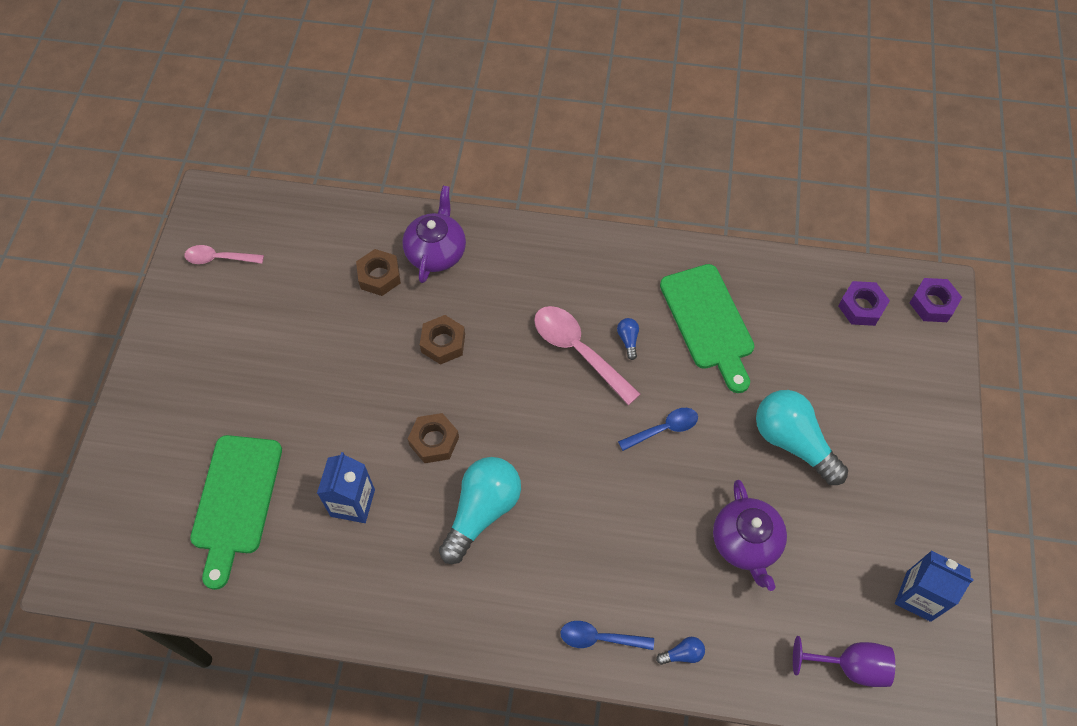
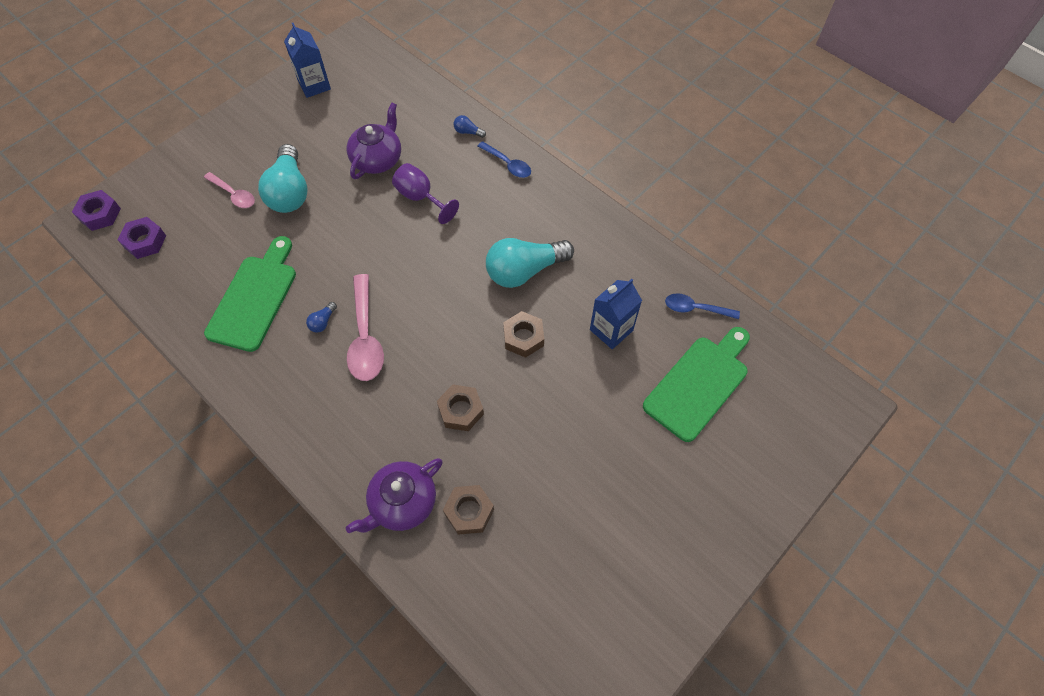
camera: 145 degrees left, 0 degrees up
(219, 258) = (607, 640): pink spoon -> pink spoon (234, 194)
(663, 429) = (360, 248): blue spoon -> blue spoon (695, 309)
(850, 666) = (385, 80): purple goblet -> purple goblet (420, 198)

